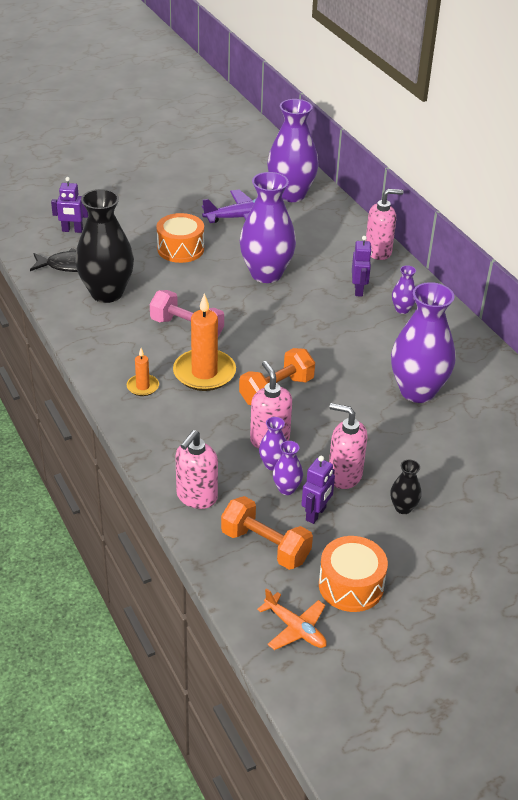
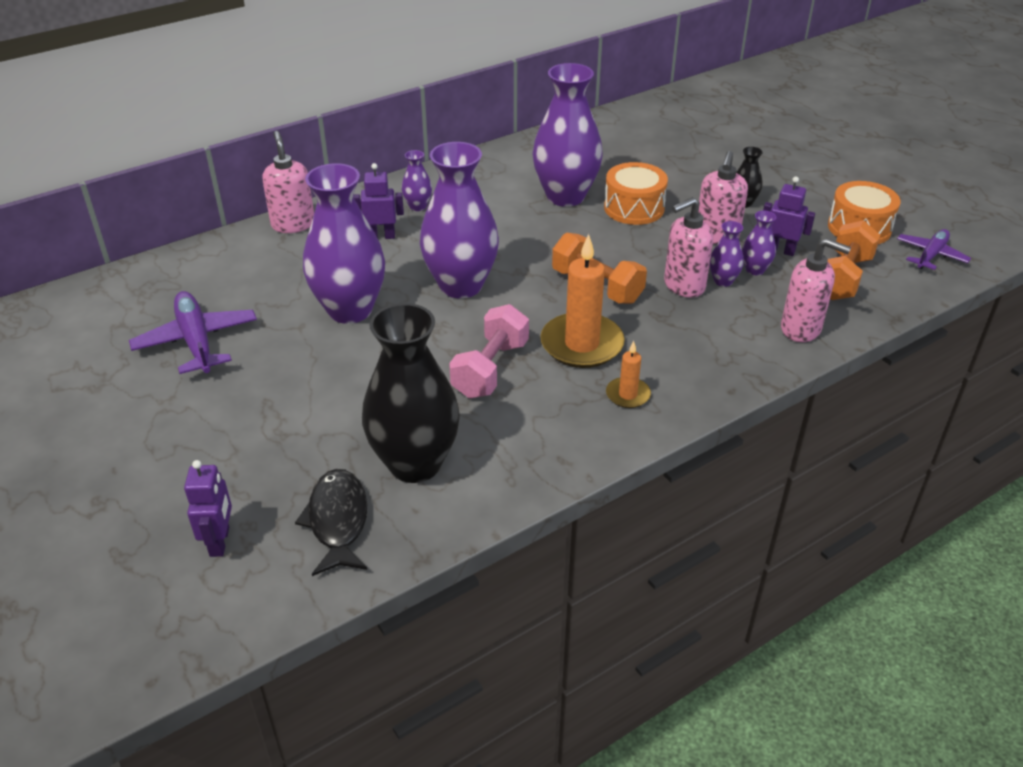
camera: 95 degrees left, 0 degrees up
(180, 249) = (285, 398): orange drum -> orange drum (634, 208)
(291, 195) = (134, 301): purple vase -> purple vase (461, 285)
(295, 628) = (931, 255): orange plane -> purple plane

